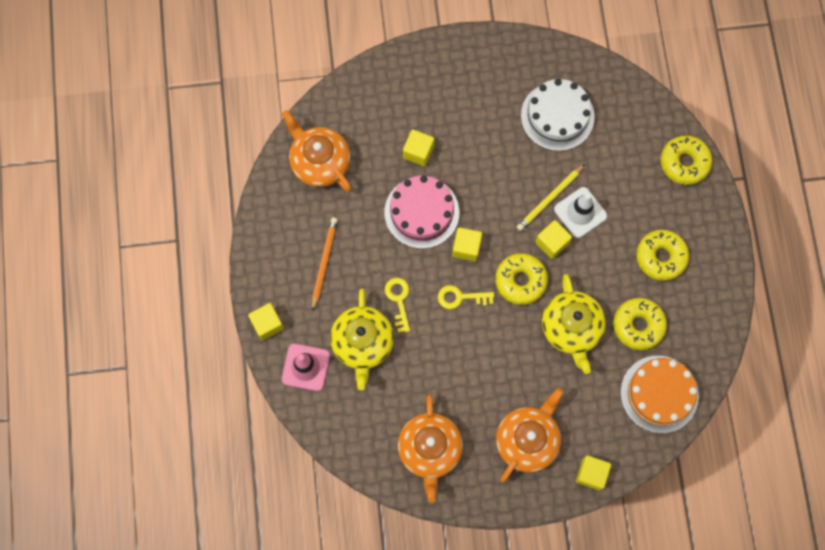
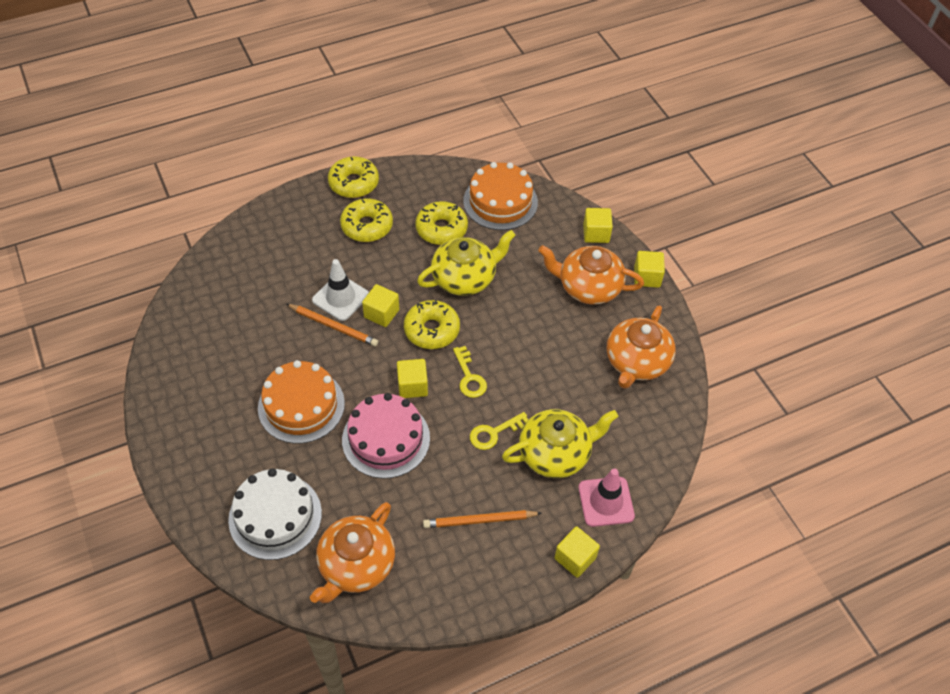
camera: 110 degrees left, 20 degrees down
(418, 152) = (313, 462): yellow cube -> yellow cube (647, 277)
(430, 450) = (636, 362): orange teapot -> orange teapot turned 135 degrees clockwise
(475, 154) = (301, 405): none -> orange cake
(550, 199) = (333, 326): yellow pencil -> orange pencil
(557, 116) = (235, 341): white cake -> white cake (275, 516)
(684, 163) = (262, 227): yellow donut -> yellow donut (354, 183)

